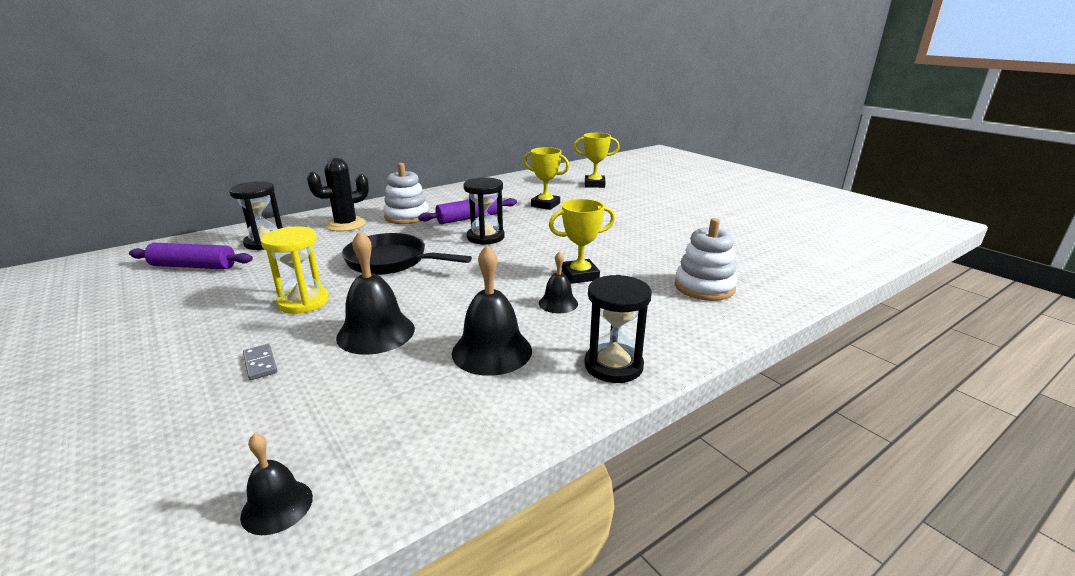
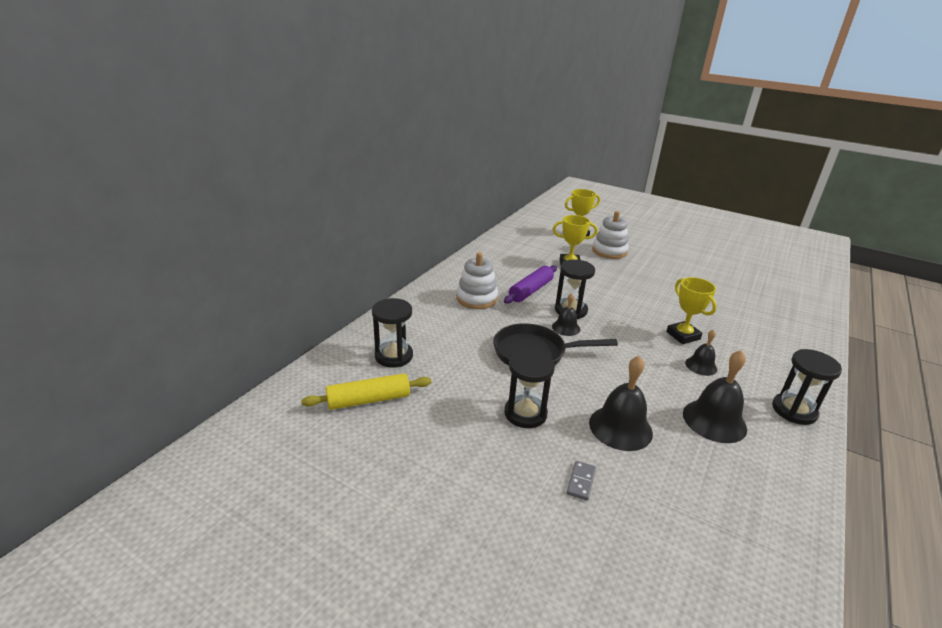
camera: 25 degrees left, 5 degrees up
(193, 266) = (369, 400): purple rolling pin -> yellow rolling pin
(260, 364) = (581, 482): grey domino -> grey domino turned 75 degrees clockwise
(277, 506) = (754, 584): black bell -> black bell (566, 327)
(303, 302) = (525, 413): yellow hourglass -> black hourglass
(346, 225) = (437, 319): black cactus -> none
(580, 275) = (683, 335): yellow trophy -> yellow trophy turned 75 degrees counterclockwise
(704, 287) = (766, 328): white stacking toy -> white stacking toy (609, 251)

